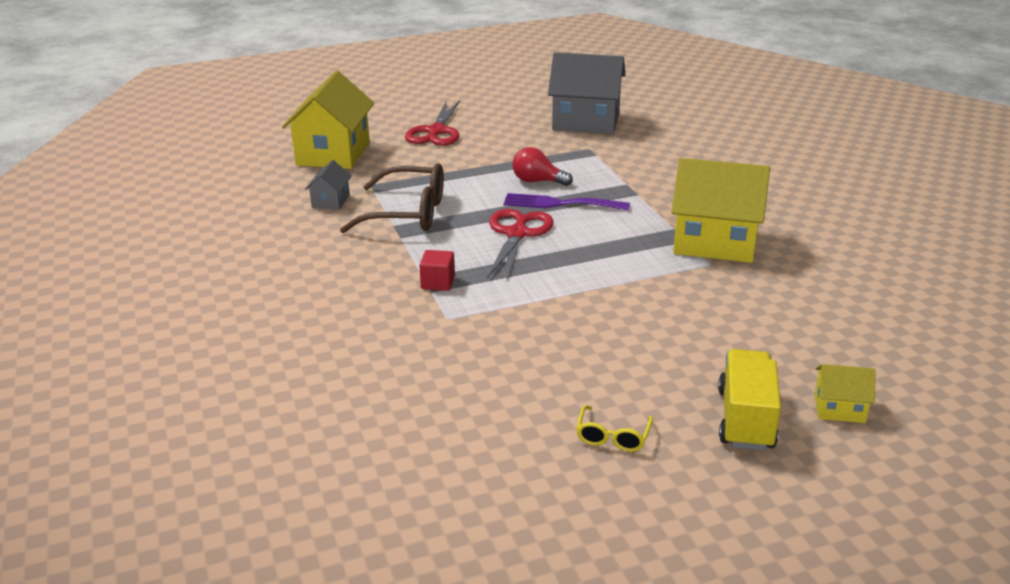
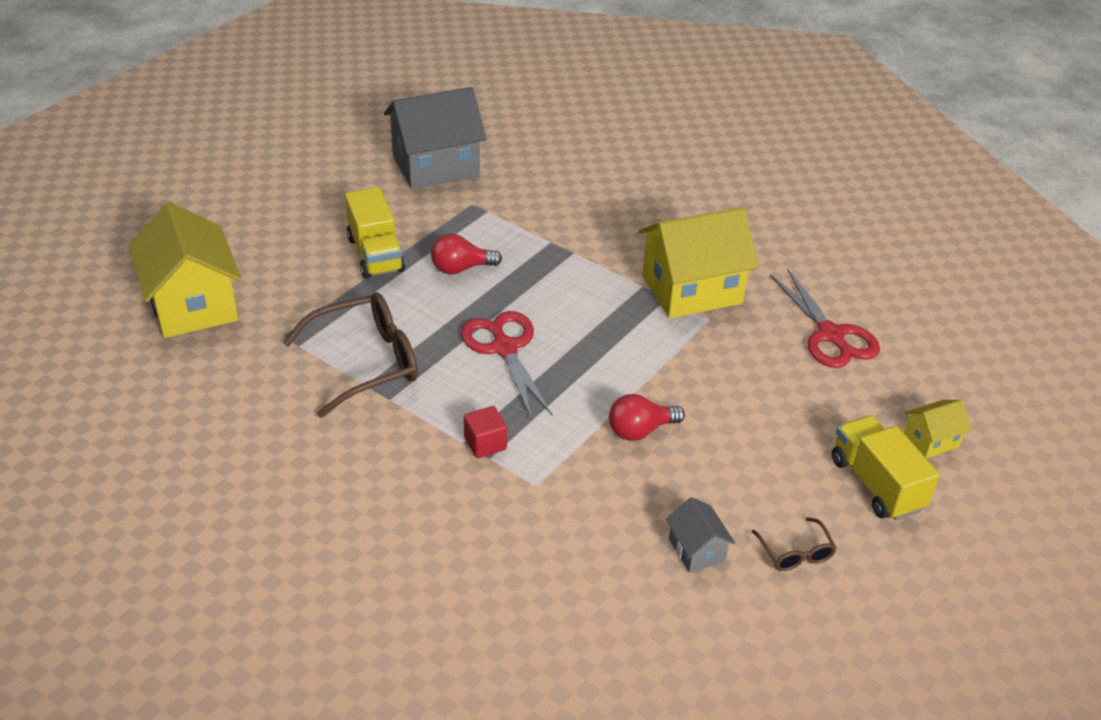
camera: 35 degrees left, 10 degrees up
(330, 201) = (261, 377): grey house -> grey house (696, 550)
(436, 131) = (284, 231): red scissors -> red scissors (830, 335)
(484, 158) = (375, 254): none -> yellow truck
(560, 204) = (510, 292): purple fork -> none
(568, 313) = (640, 430): none -> red light bulb
(613, 436) = (795, 552): yellow glasses -> brown glasses

